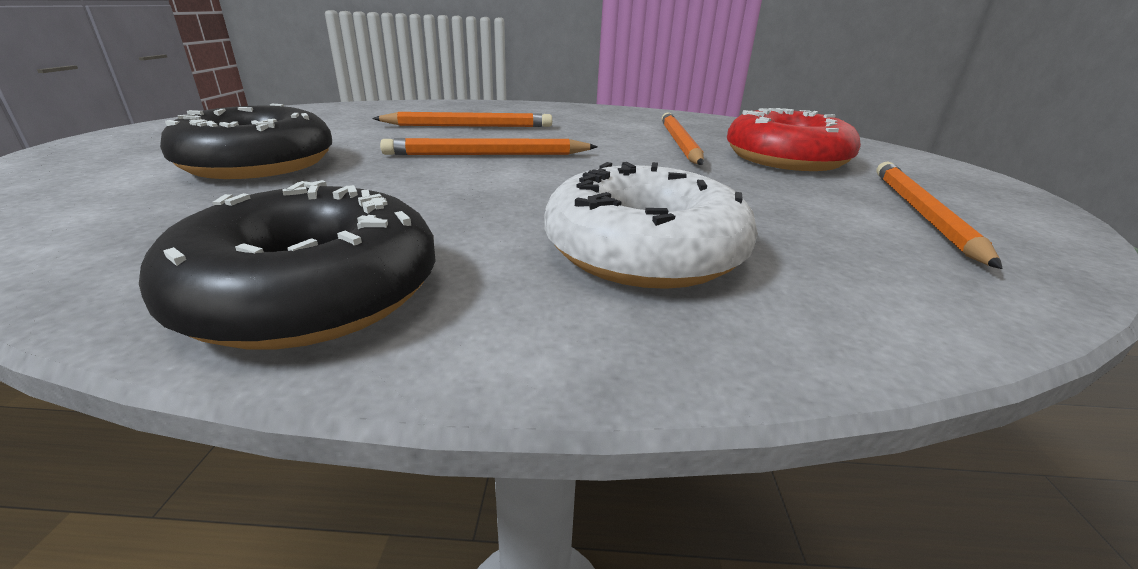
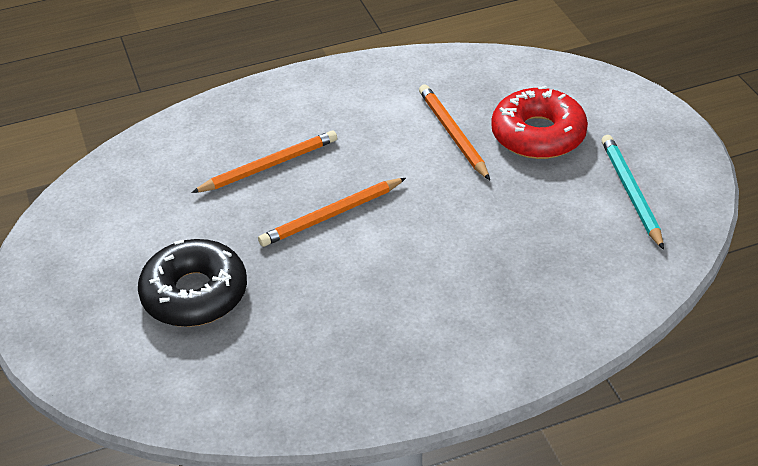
camera: 20 degrees left, 15 degrees up
(312, 292) = (378, 385): black donut -> none
(644, 250) = (499, 294): white donut -> none
(922, 214) = (631, 193): orange pencil -> turquoise pencil

